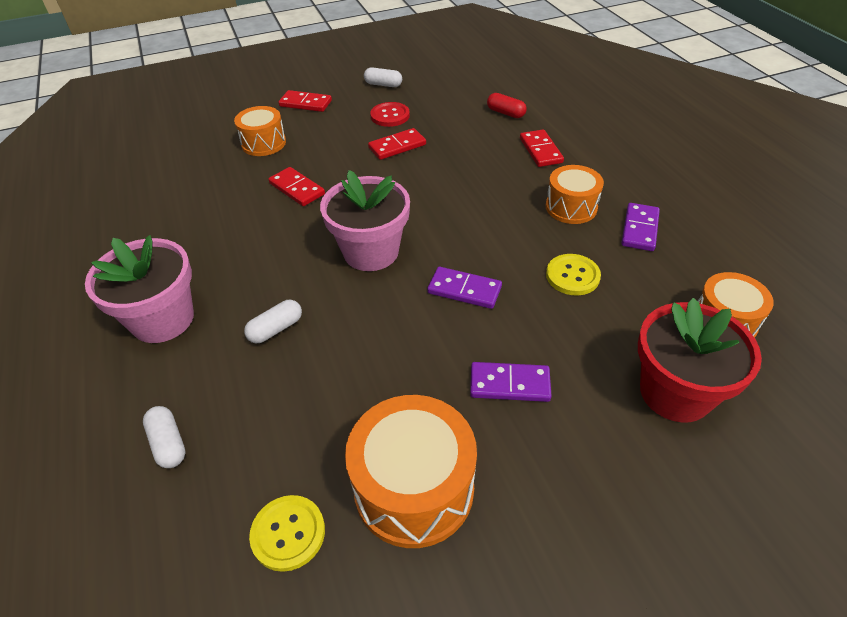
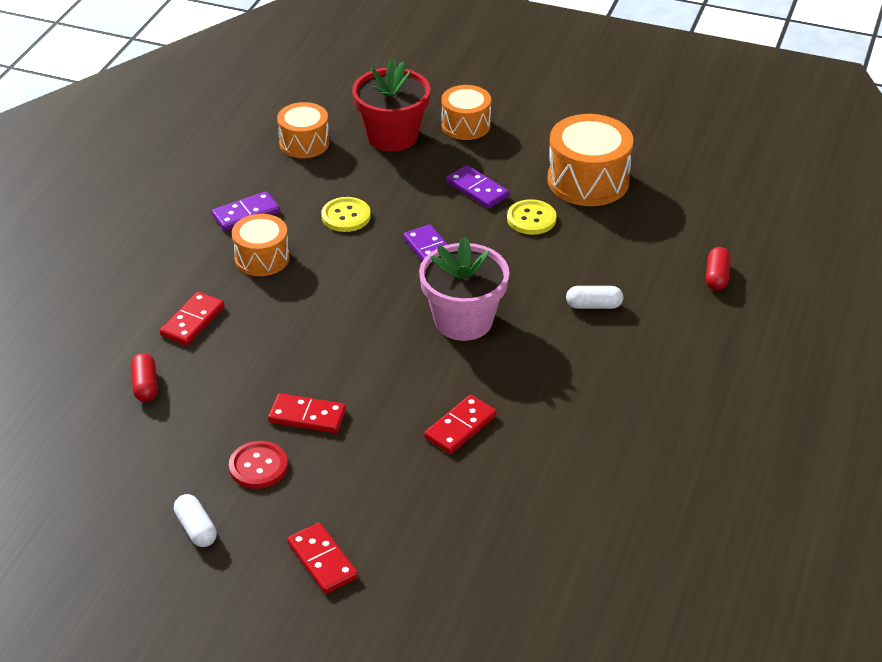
camera: 140 degrees left, 5 degrees down
(162, 319) = (676, 364): pink flower pot -> none
(168, 443) = (716, 277): white capsule -> red capsule
(263, 143) = (435, 519): orange drum -> orange drum (465, 125)
(288, 533) = (672, 200): yellow button -> yellow button (531, 219)
(297, 189) = (460, 427): red domino -> red domino turned 45 degrees clockwise

